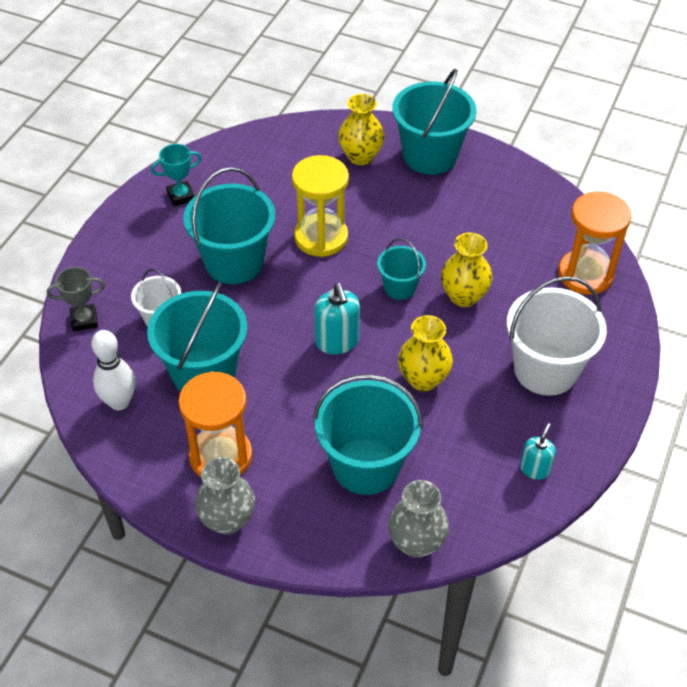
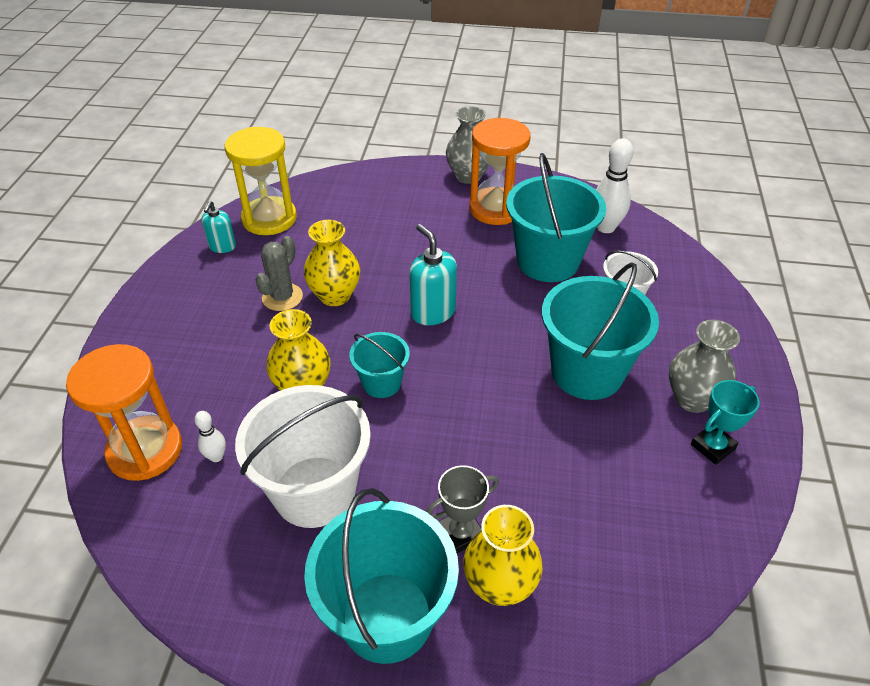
camera: 165 degrees right, 5 degrees down
(84, 320) = (694, 282): grey trophy -> grey trophy (461, 533)
(321, 237) = (500, 427): yellow hourglass -> yellow hourglass (269, 219)
(366, 465) = (372, 224): turquoise bucket -> none
(416, 542) = (319, 188): grey vase -> grey vase (692, 399)
(474, 388) = (282, 297): none -> grey cactus
(532, 259) = (216, 457): none -> white bowling pin
(545, 370) = (207, 328): white bucket -> white bucket (314, 491)

